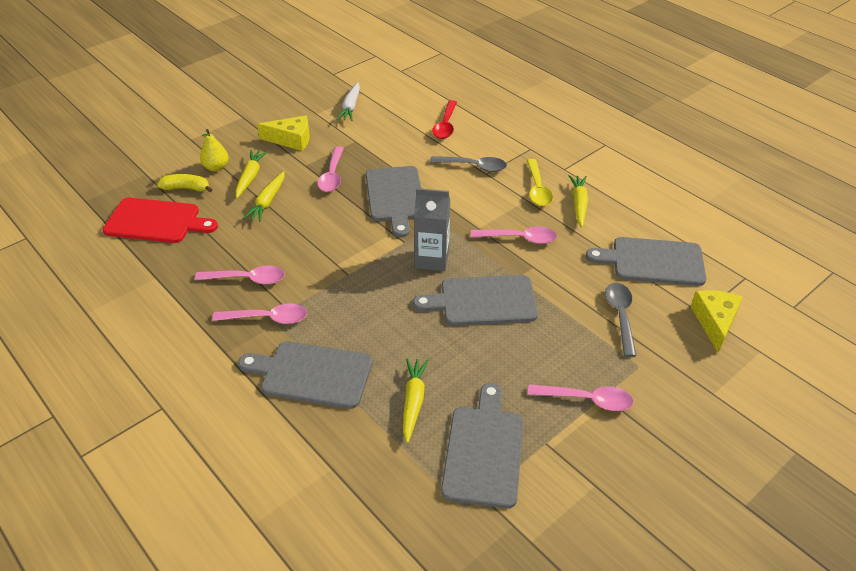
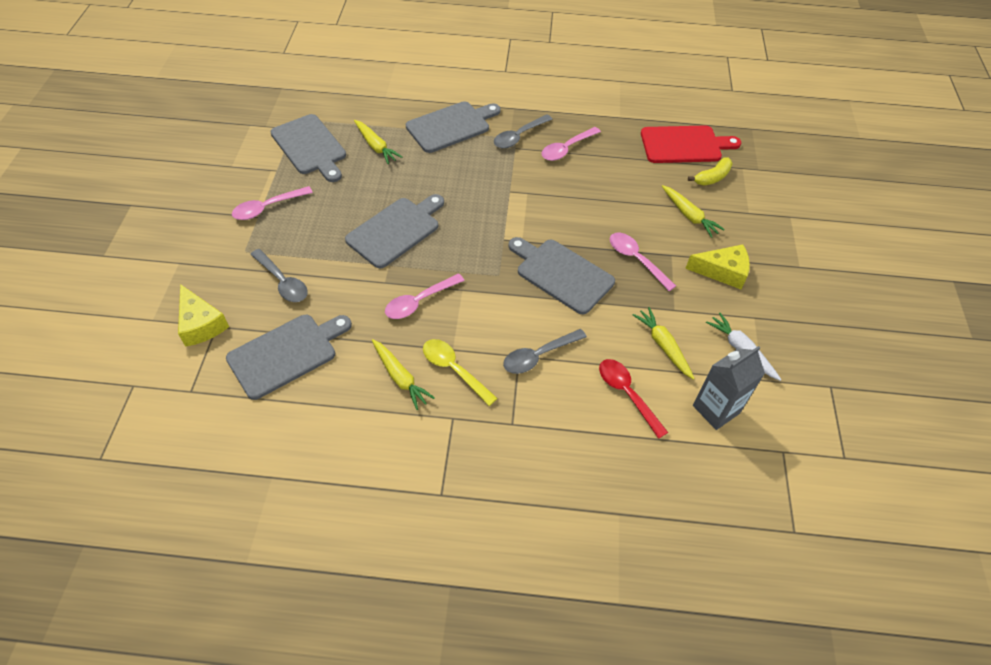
camera: 135 degrees right, 10 degrees up
(156, 221) = (684, 145): red cutting board -> red cutting board turned 150 degrees counterclockwise
(216, 167) = (726, 206): yellow pear -> none
(267, 202) = (643, 205): yellow carrot -> yellow carrot (663, 346)
(268, 318) = (518, 136): pink spoon -> grey spoon
(291, 140) = (722, 272): yellow cheese -> yellow cheese turned 135 degrees counterclockwise
(432, 259) = (467, 238): grey carton -> grey carton (716, 409)

